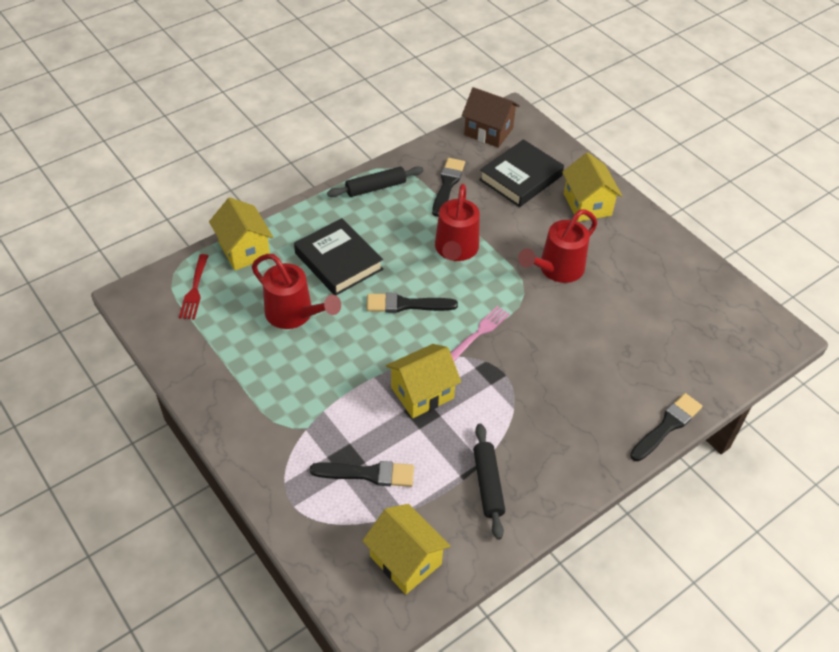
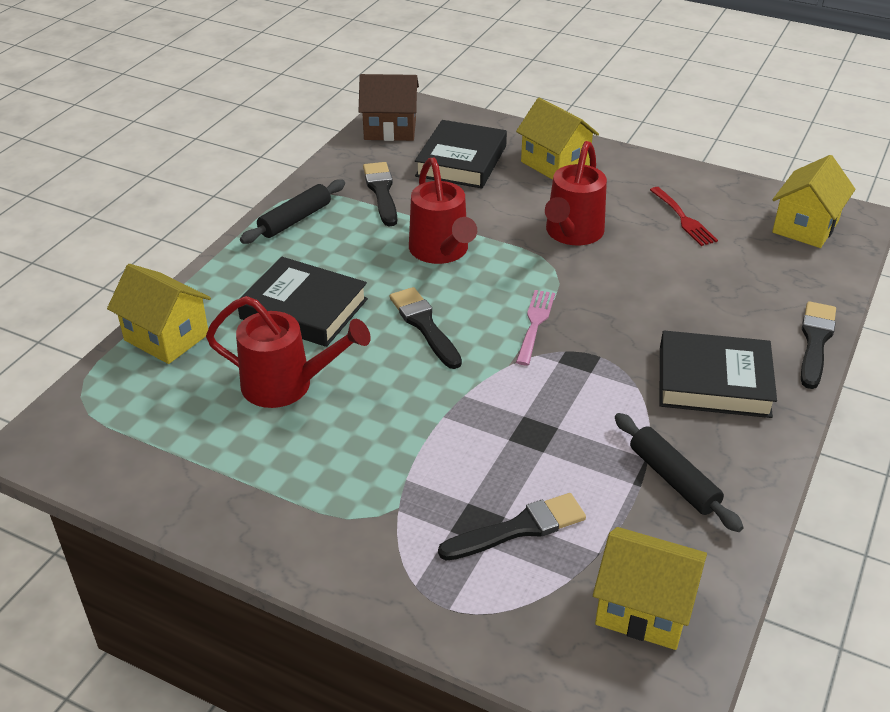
camera: 25 degrees left, 10 degrees down
(194, 290) = (125, 405): red fork -> red fork (683, 219)
(406, 304) = (425, 325): black brush -> black brush turned 90 degrees clockwise
(422, 393) = (516, 411): yellow house -> yellow house (805, 227)
(569, 426) = (714, 381): none -> black book

